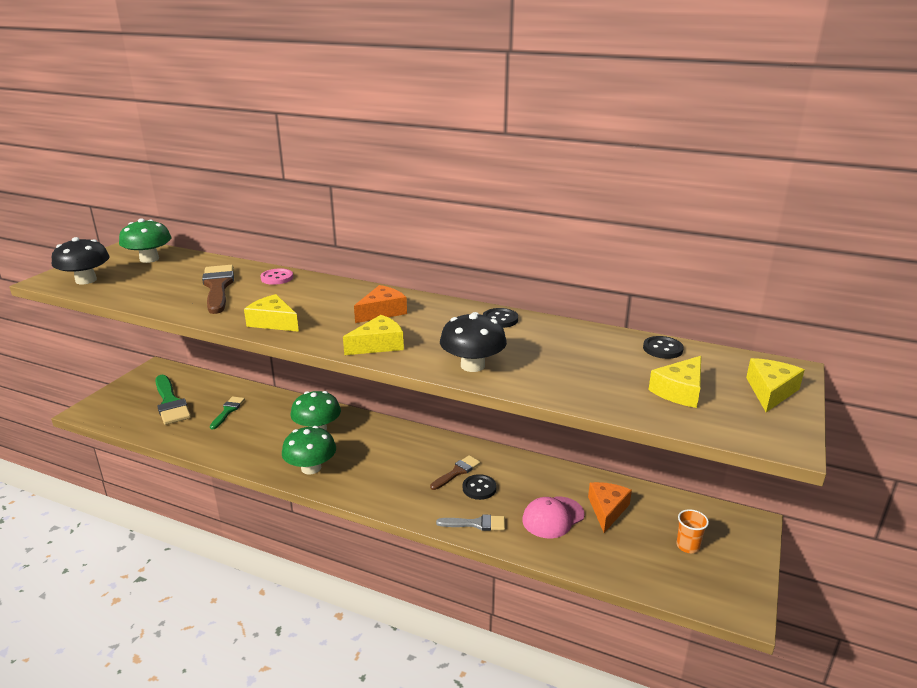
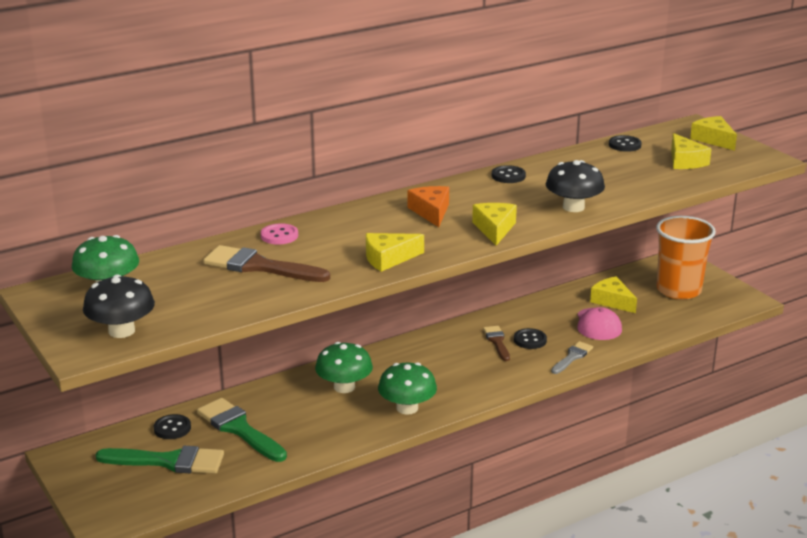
camera: 55 degrees left, 0 degrees up
(211, 388) = (172, 428): none -> black button
(228, 411) = (239, 429): green brush -> green brush, size x1.75
(607, 510) = (612, 301): orange cheese -> yellow cheese
(687, 546) = (678, 290): orange cup -> orange cup, size x2.40

